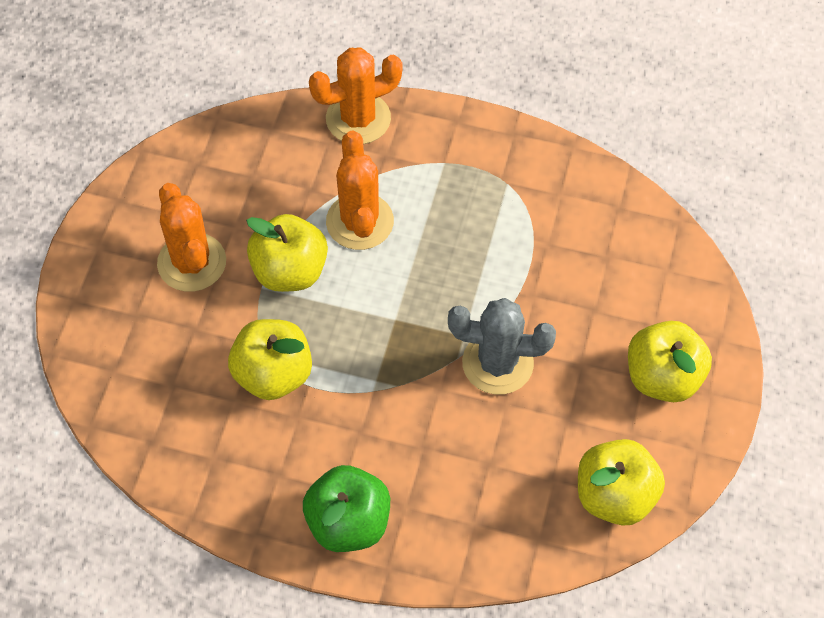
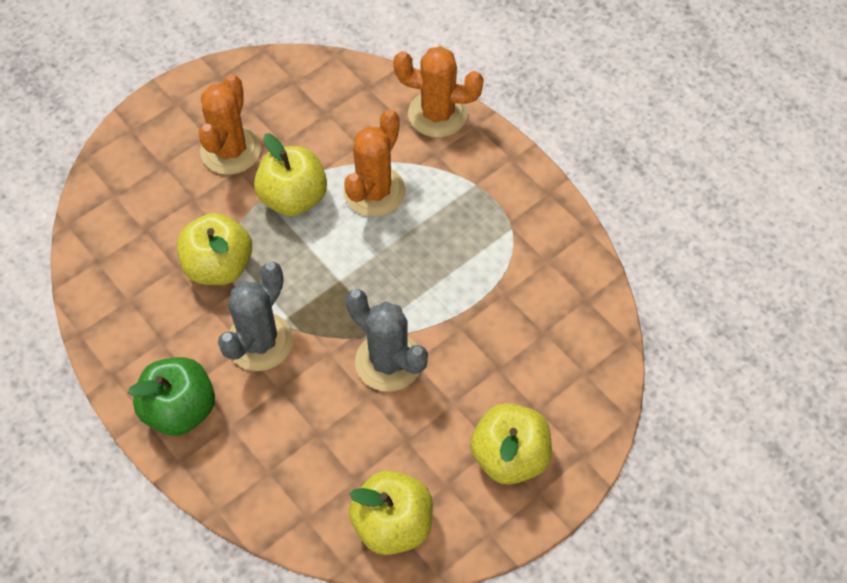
camera: 35 degrees right, 0 degrees up
(369, 418) = (259, 342): none -> grey cactus

